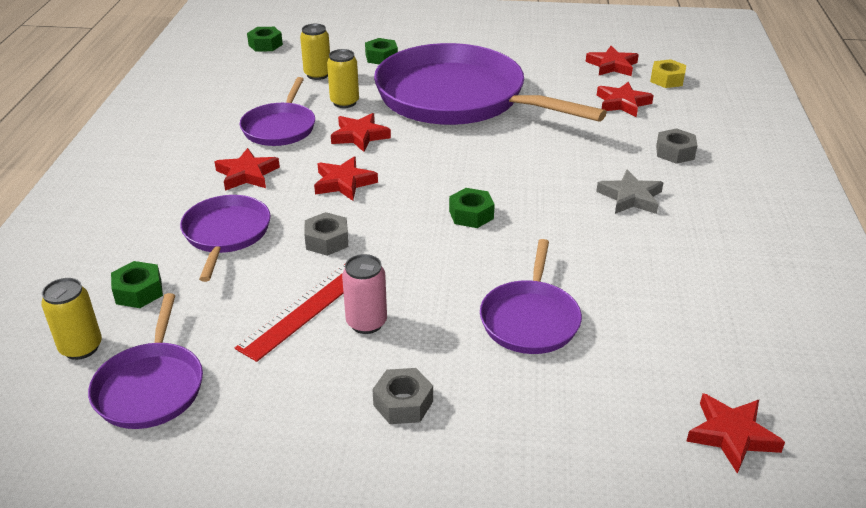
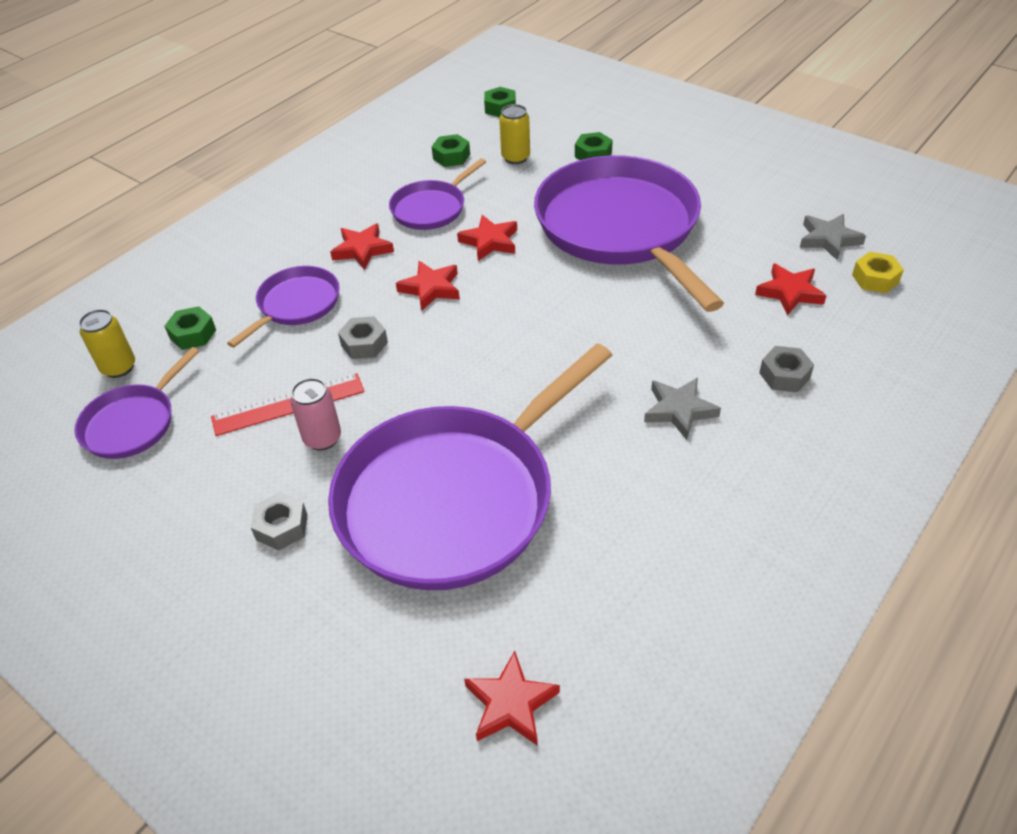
camera: 35 degrees right, 10 degrees up
(344, 102) = (511, 198): yellow can -> none
(471, 215) = (507, 367): green nut -> green nut (451, 156)
(530, 319) = (453, 499): purple pan -> purple pan, size x2.11
(612, 66) = (828, 239): red star -> grey star

